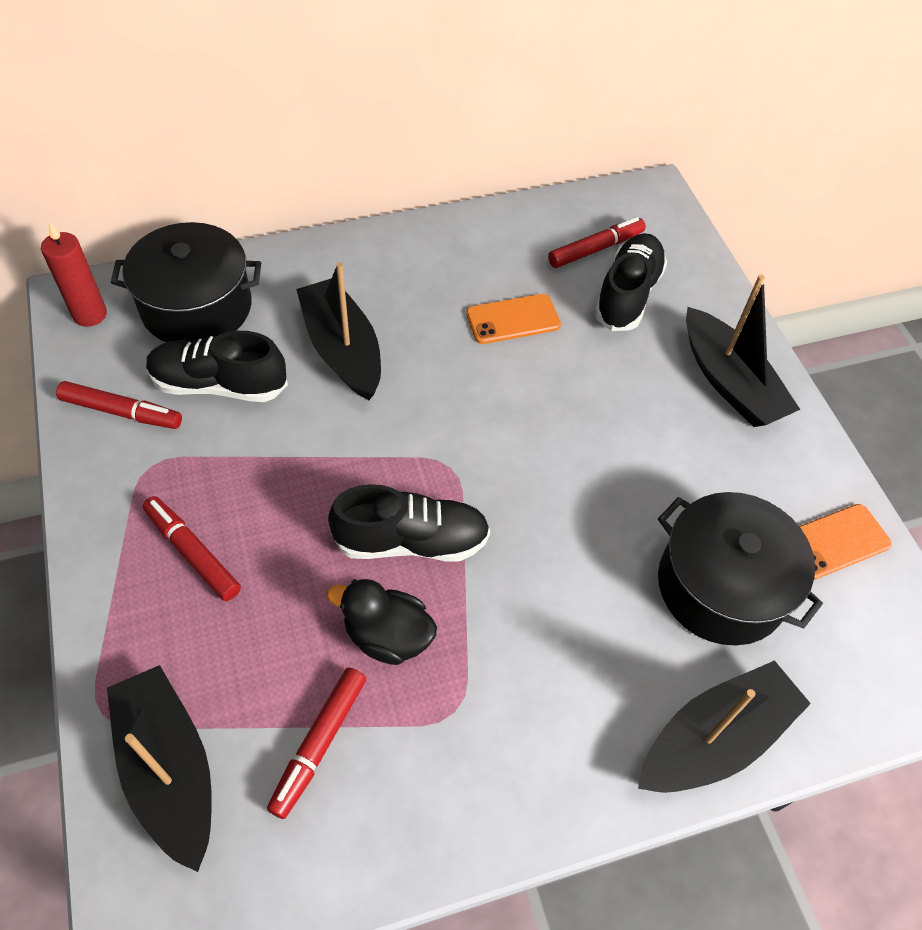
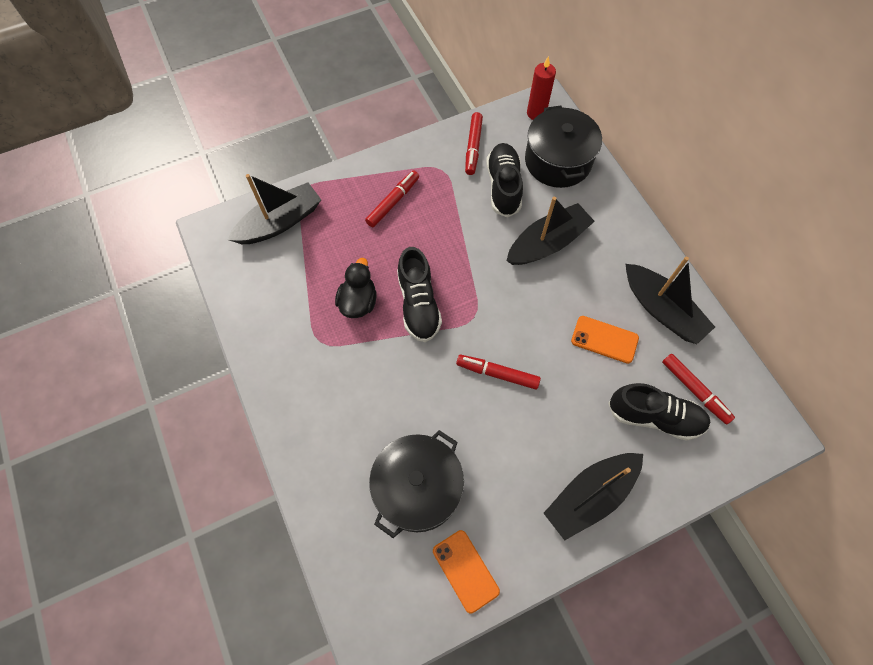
camera: 85 degrees right, 10 degrees up
(319, 744) = (297, 281): red marker -> red marker (497, 374)
(513, 319) = (604, 339): orange phone -> orange phone turned 45 degrees counterclockwise
(715, 738) = (317, 484): black boat -> black boat (662, 310)

